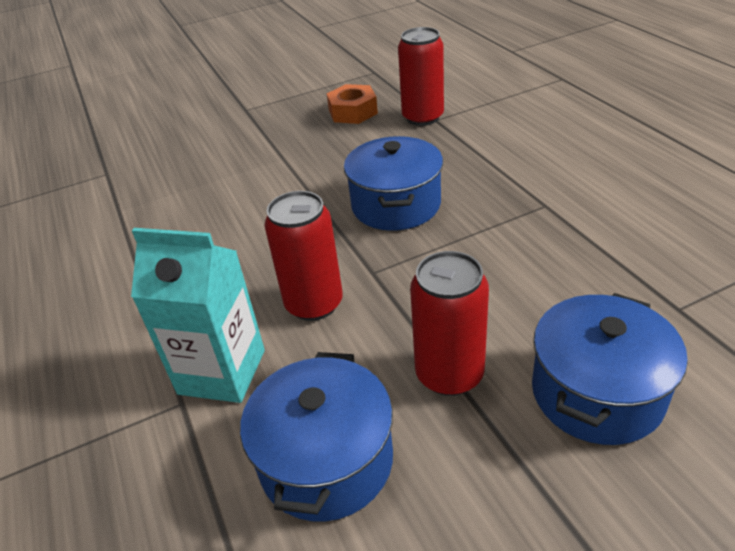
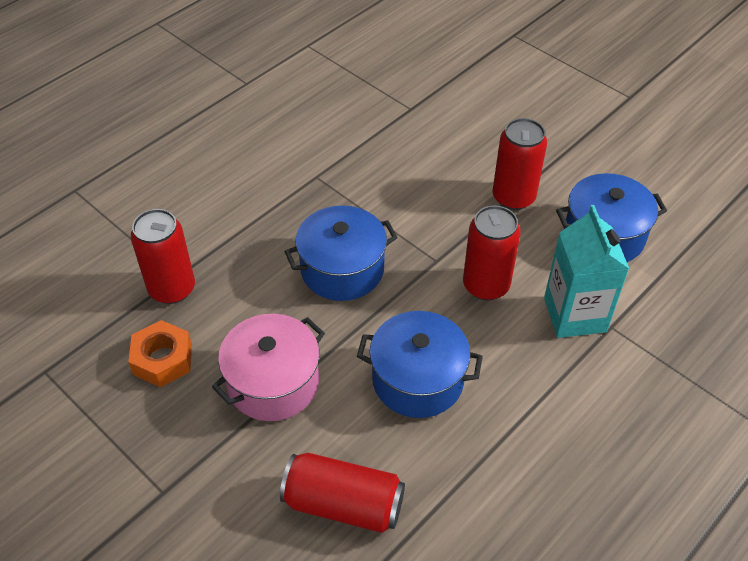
camera: 115 degrees left, 10 degrees up
(167, 176) = (343, 504): none -> red can
(295, 156) = (273, 383): none -> pink pot
(596, 392) = (494, 136): blue pot -> blue pot (417, 380)

